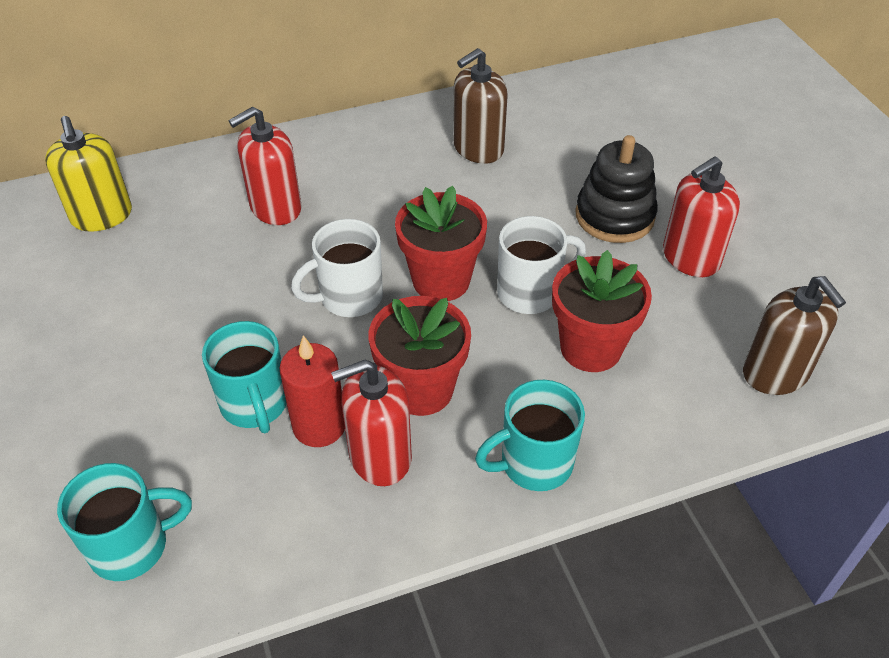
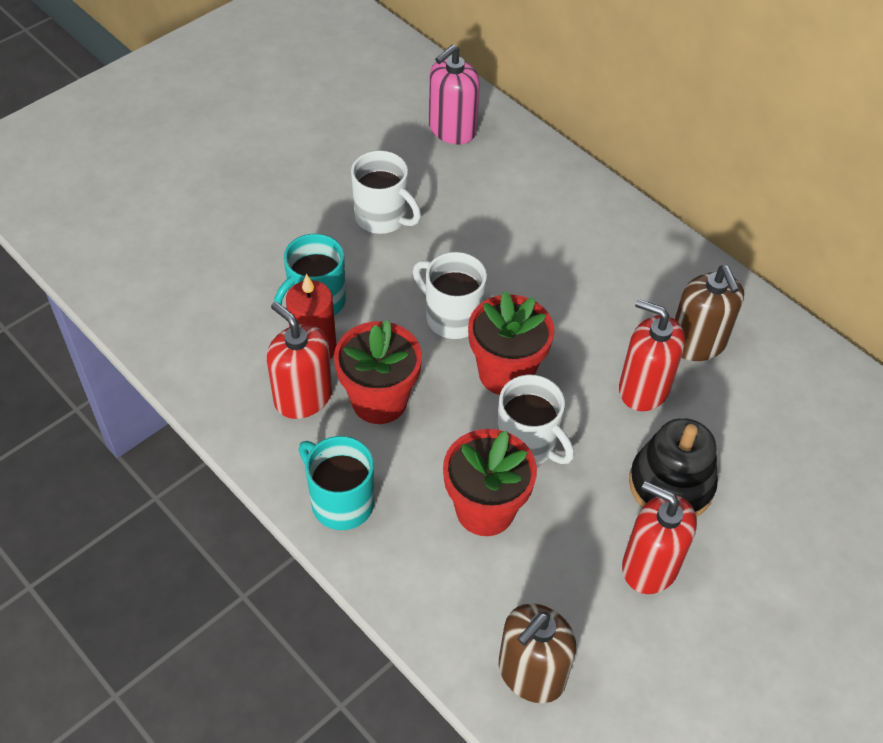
camera: 65 degrees right, 5 degrees up
(102, 216) = (452, 129): yellow soap dispenser -> pink soap dispenser
(132, 546) = (173, 287): turquoise mug -> none
(177, 309) = (382, 217): none -> white mug
(275, 208) = (525, 229): red soap dispenser -> red soap dispenser (643, 388)
(478, 148) = (697, 343): brown soap dispenser -> brown soap dispenser turned 135 degrees counterclockwise

